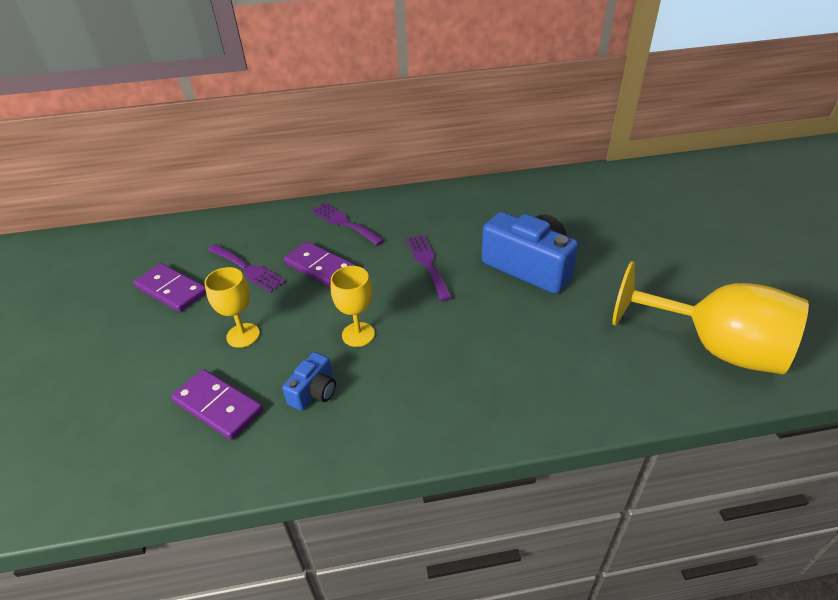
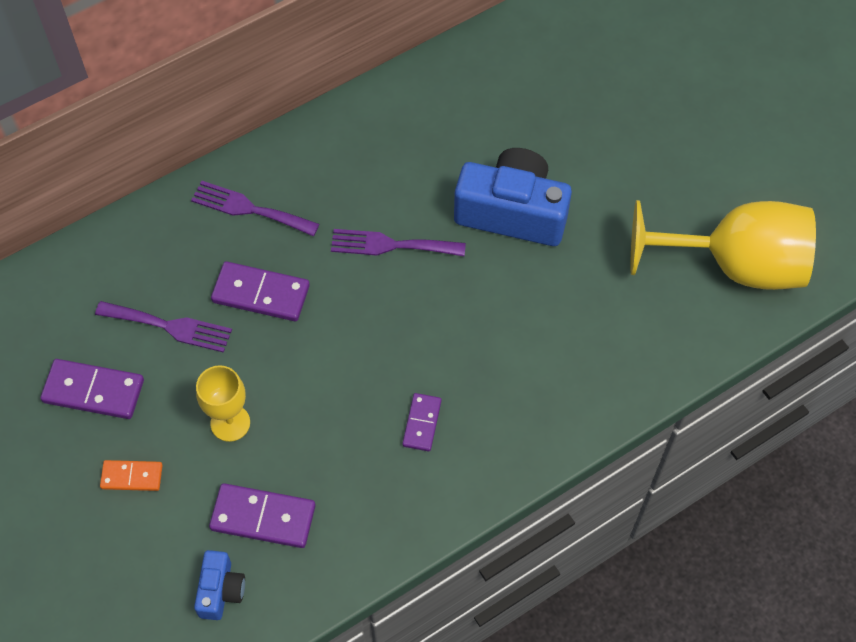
camera: 25 degrees left, 20 degrees up
(151, 347) = (132, 477): none -> orange domino
(314, 392) = (355, 463): blue camera -> blue camera (221, 590)
(358, 334) = (362, 376): yellow goblet -> none
(385, 380) = (421, 423): none -> purple domino
(428, 263) = (391, 245): purple fork -> purple fork turned 45 degrees counterclockwise

